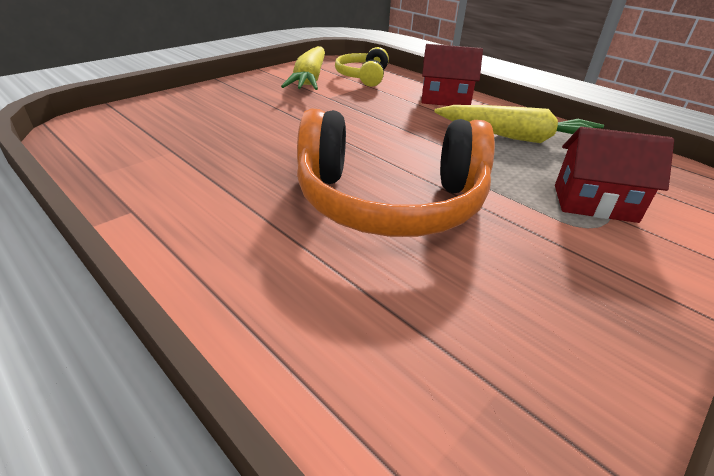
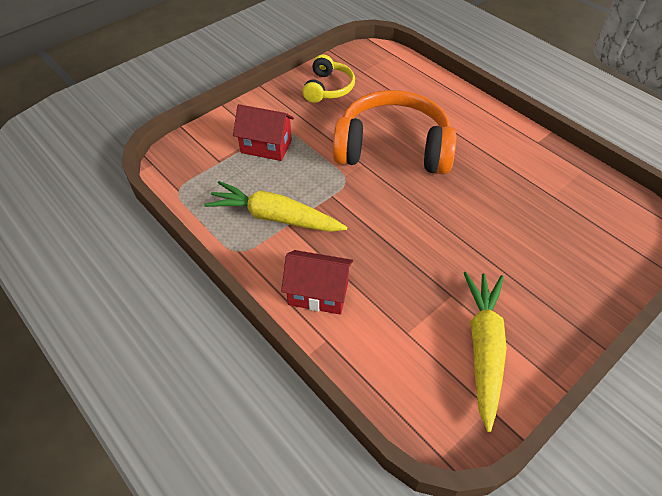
camera: 175 degrees left, 15 degrees up
(363, 77) = (414, 362): yellow headphones -> yellow headphones (328, 88)

